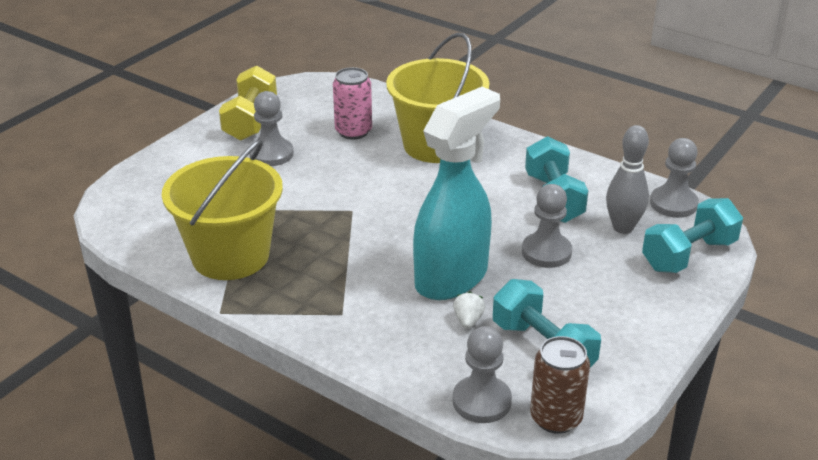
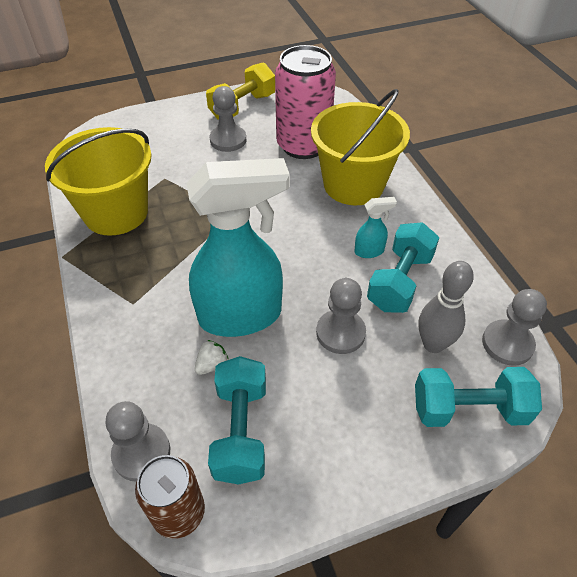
camera: 35 degrees right, 15 degrees up
(353, 131) = (303, 145): pink can -> pink can, size x1.68
(506, 188) = (369, 251): none -> turquoise spray bottle

